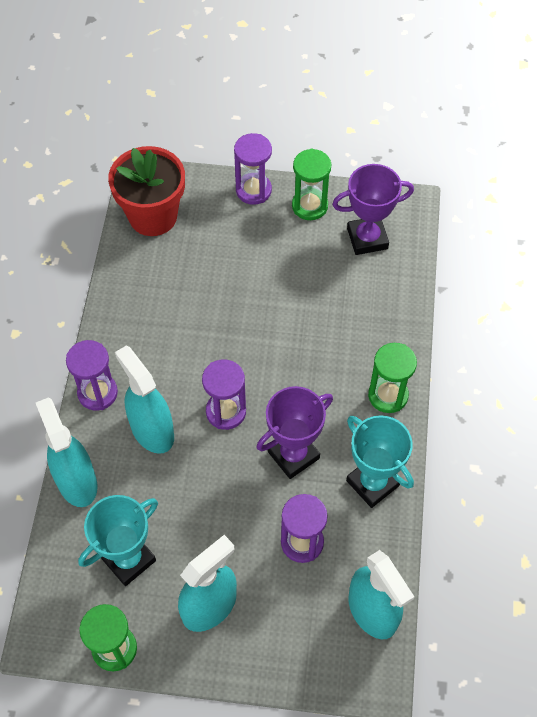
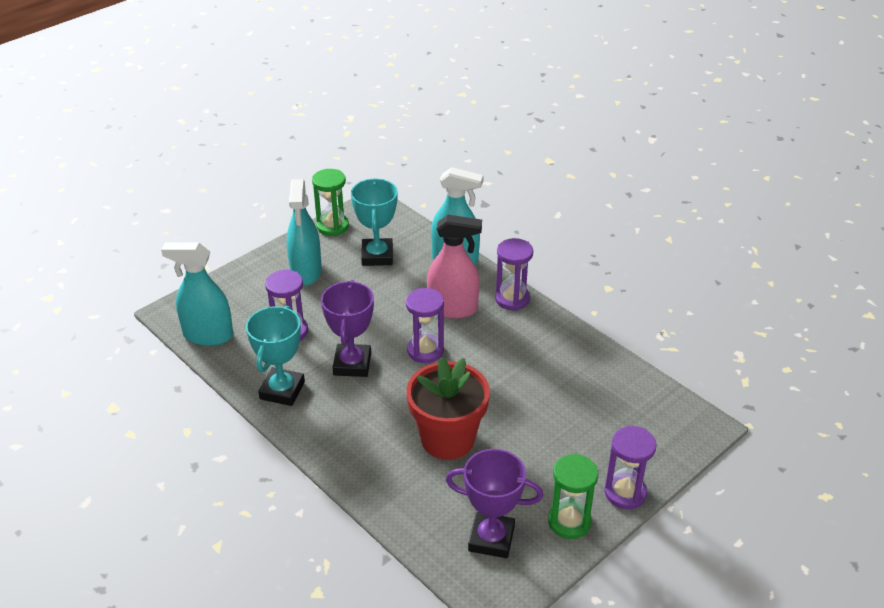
camera: 130 degrees right, 20 degrees down
(152, 430) = (453, 309): turquoise spray bottle -> pink spray bottle
(153, 216) = (654, 410): red flower pot -> red flower pot (447, 439)
(367, 238) = (491, 539): purple trophy -> purple trophy turned 75 degrees clockwise
(372, 483) = (282, 390): turquoise trophy -> turquoise trophy turned 75 degrees counterclockwise
(388, 395) = (333, 445): green hourglass -> none

